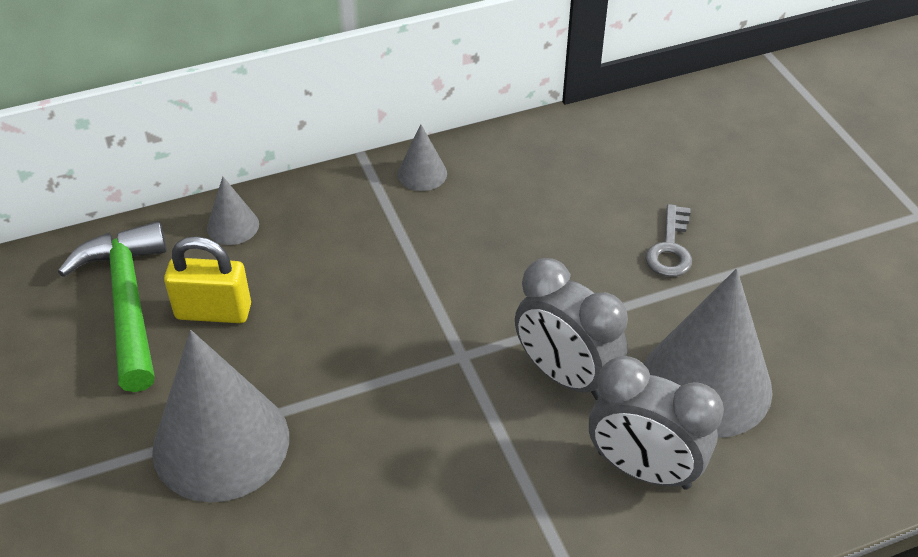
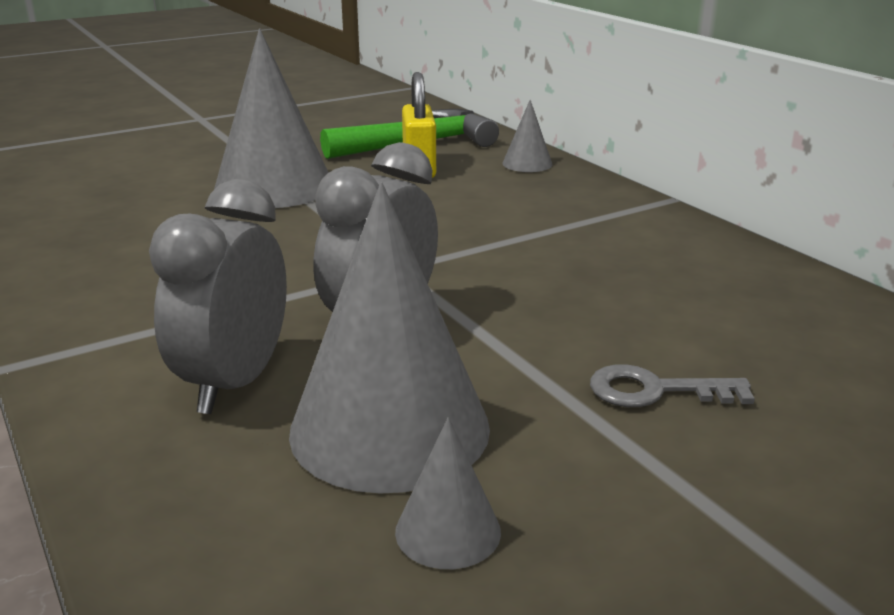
camera: 80 degrees right, 20 degrees down
(422, 173) = (667, 227): grey cone -> grey cone (448, 531)

